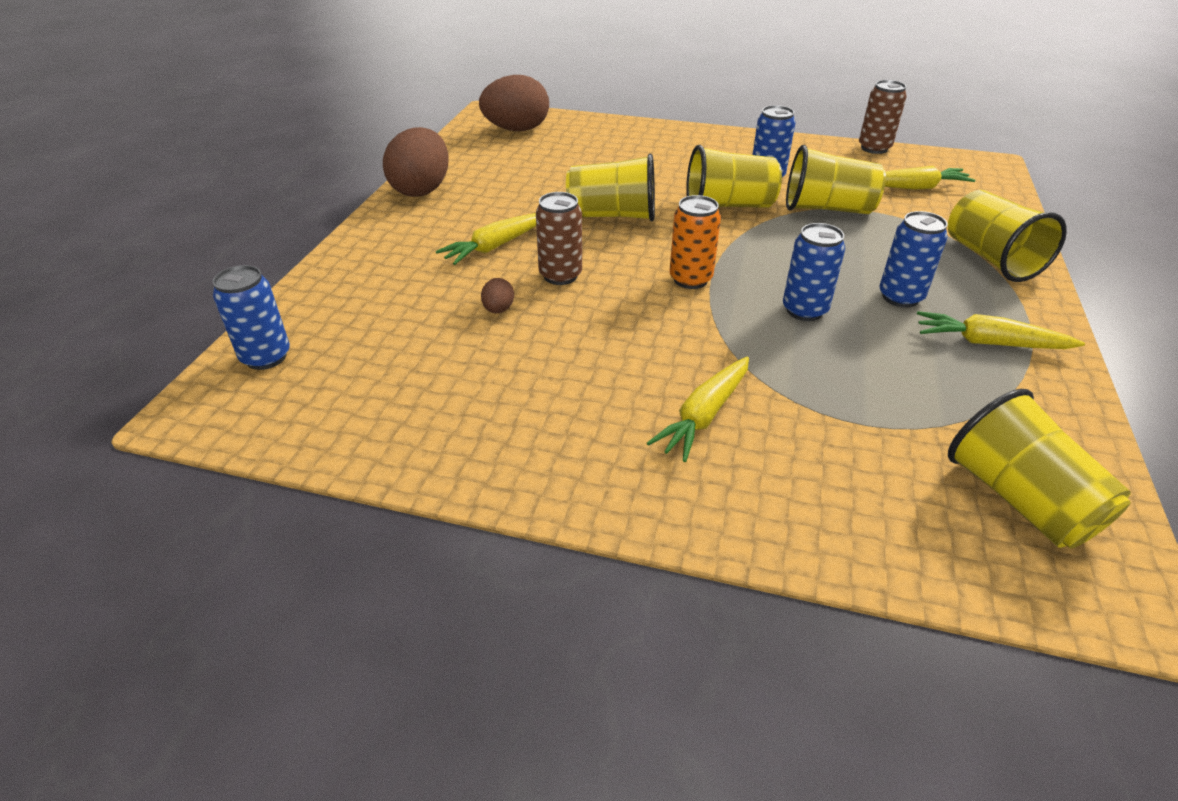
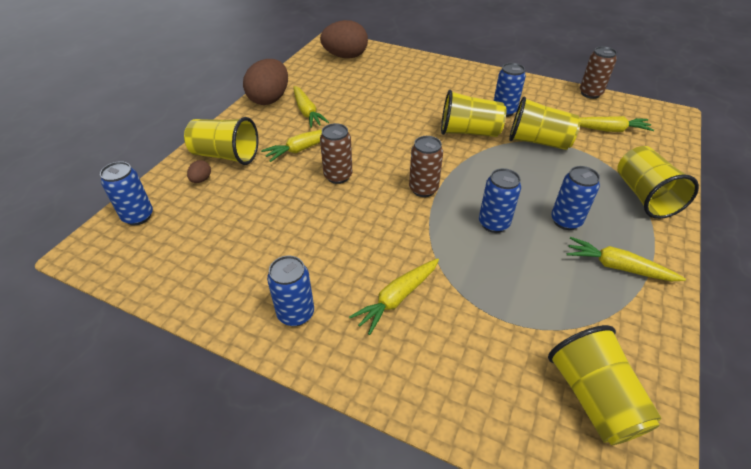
camera: 10 degrees right, 5 degrees up
(484, 201) = (307, 112): none -> yellow carrot
(498, 310) = (290, 198): brown egg -> brown egg (201, 180)
(561, 453) = (296, 313): none -> blue can
(612, 215) = (387, 132): yellow cup -> yellow cup (226, 155)
(690, 279) = (423, 189): orange can -> brown can

